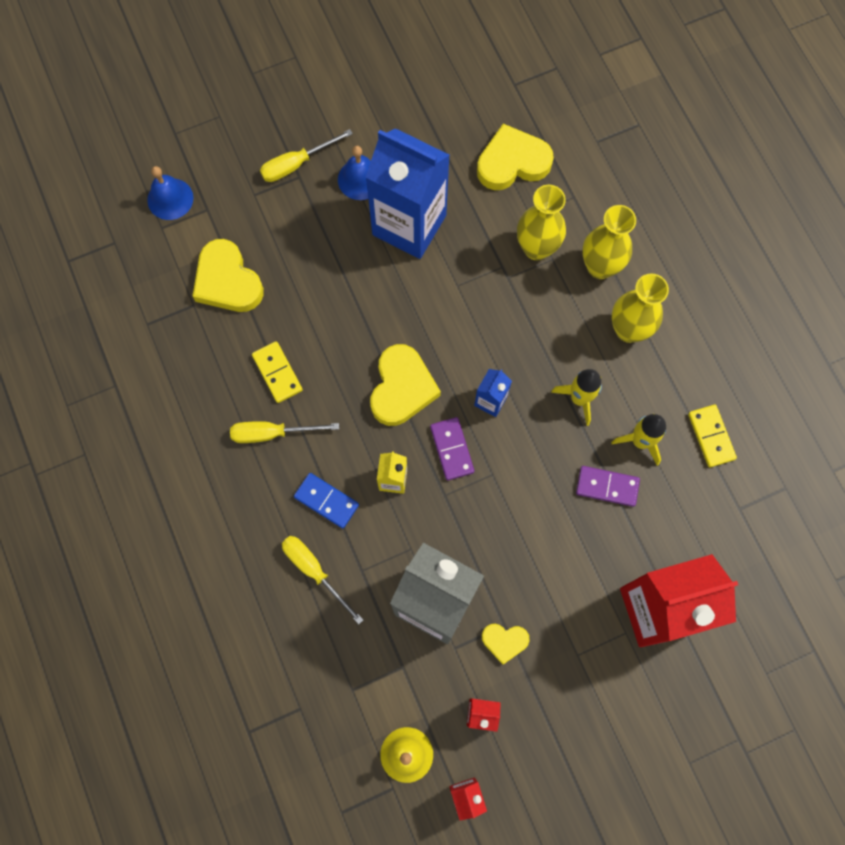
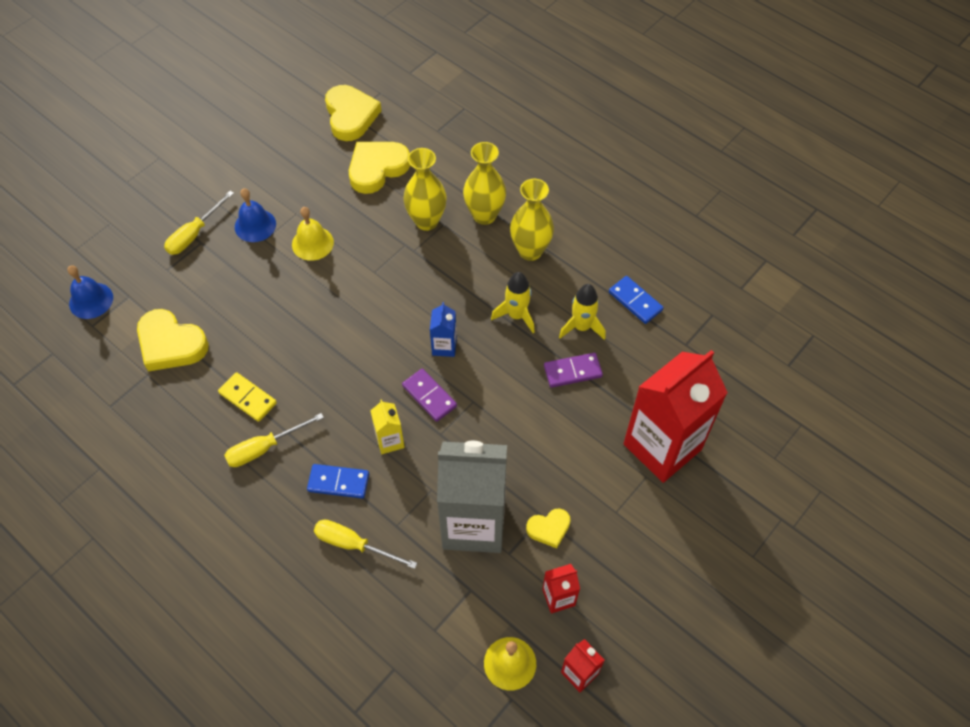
camera: 25 degrees left, 15 degrees down
(402, 388) = (364, 366): yellow heart -> yellow heart (350, 116)
(409, 225) = (312, 243): blue carton -> yellow bell
(711, 436) = (635, 301): yellow domino -> blue domino

